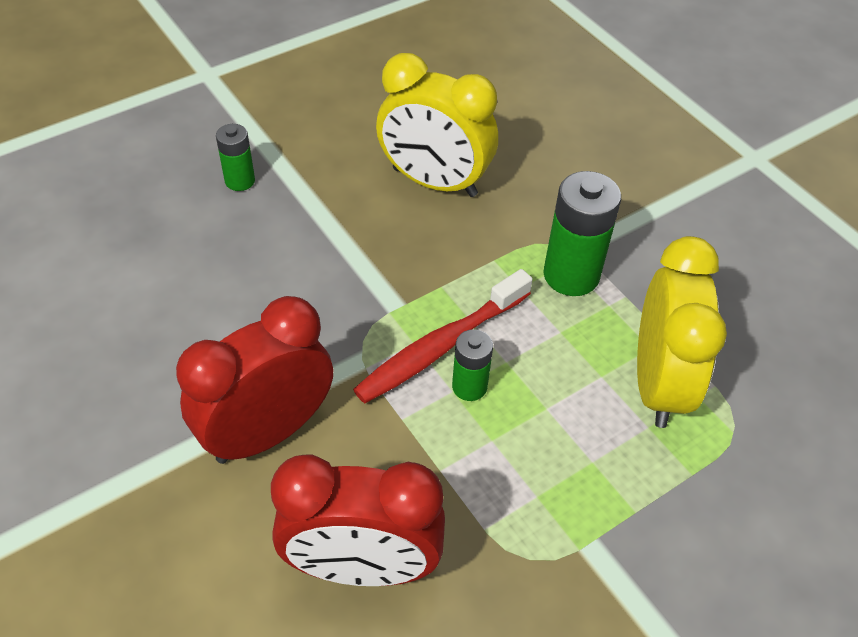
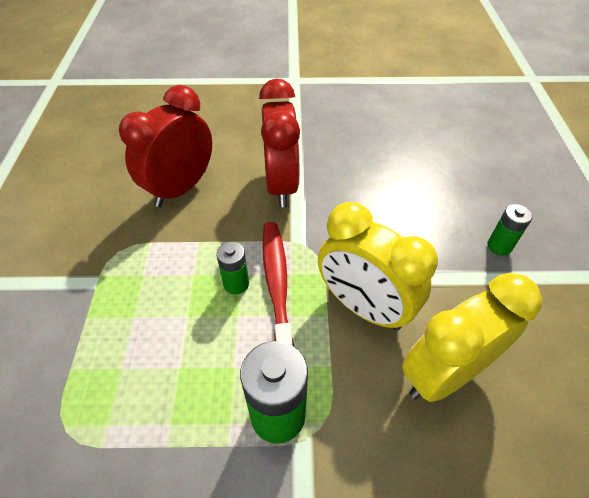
camera: 125 degrees right, 0 degrees up
(658, 384) = (140, 402): yellow clock -> yellow clock (364, 307)

